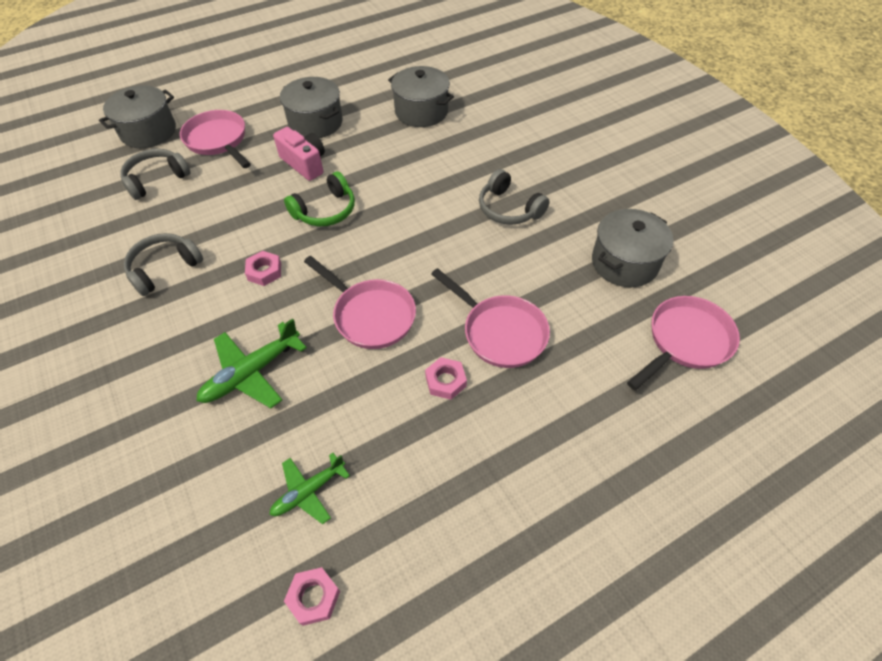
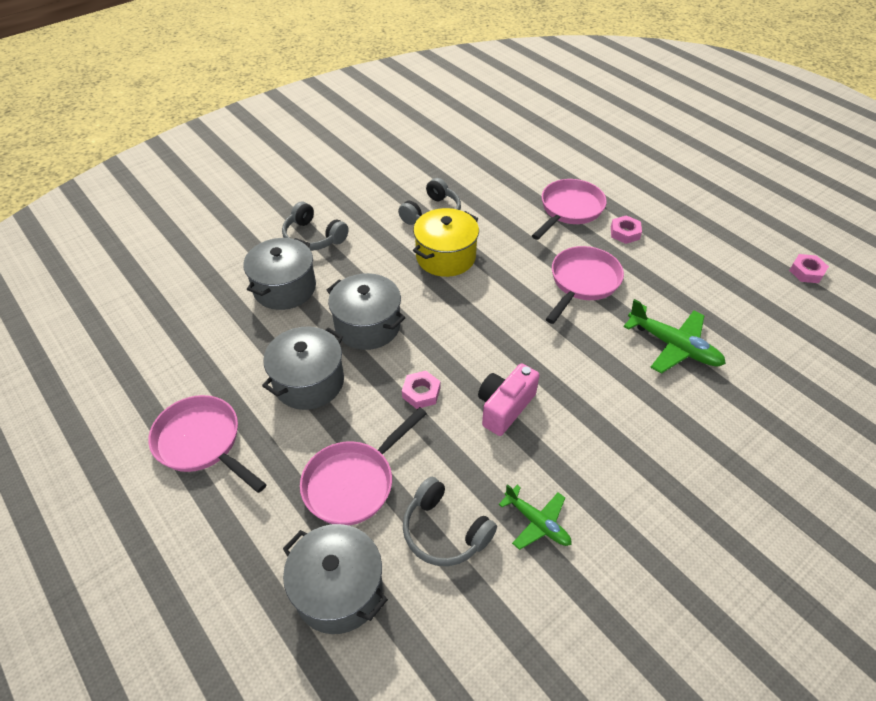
camera: 100 degrees left, 5 degrees down
(164, 268) = (588, 460): grey headphones -> grey headphones (313, 237)
(264, 271) = (561, 368): pink nut -> pink nut (421, 393)
(305, 163) = (389, 374): pink camera -> pink camera (504, 407)
(308, 492) = (746, 288): green plane -> green plane (537, 522)
(325, 211) = (463, 339): green headphones -> none
(438, 211) = (445, 257): none -> yellow pot
(624, 263) = (479, 154): grey pot -> grey pot (367, 326)
(685, 341) = (542, 131): pink pan -> pink pan (202, 442)

